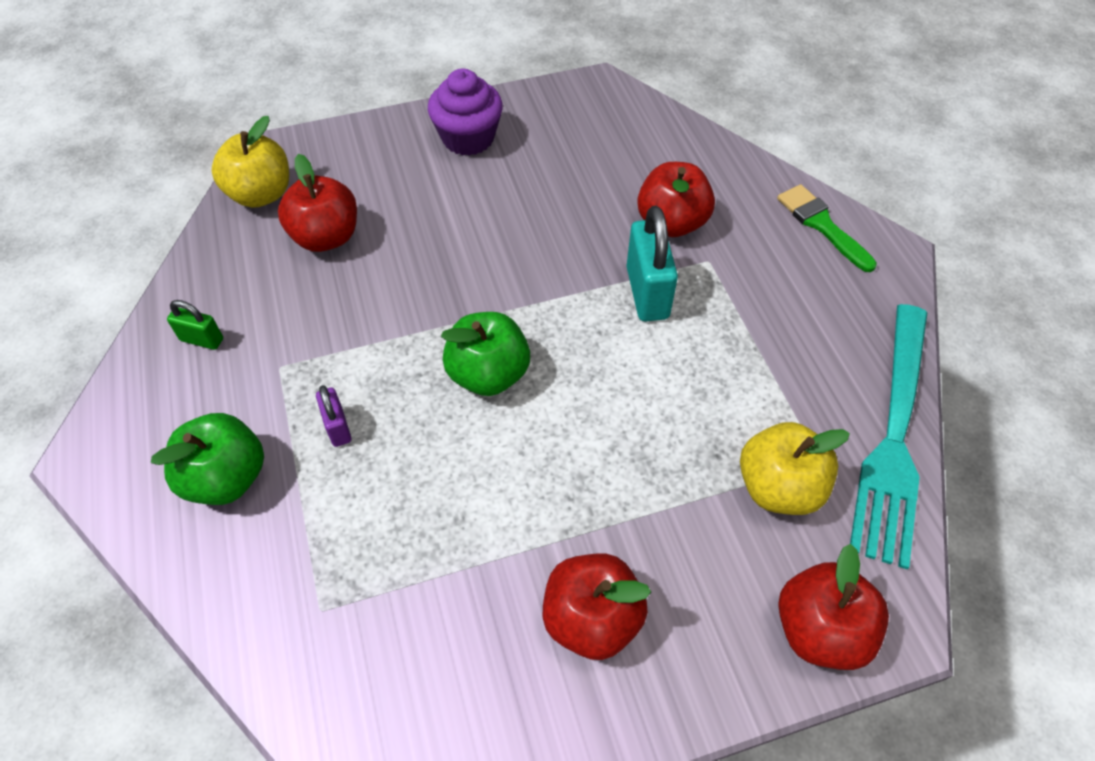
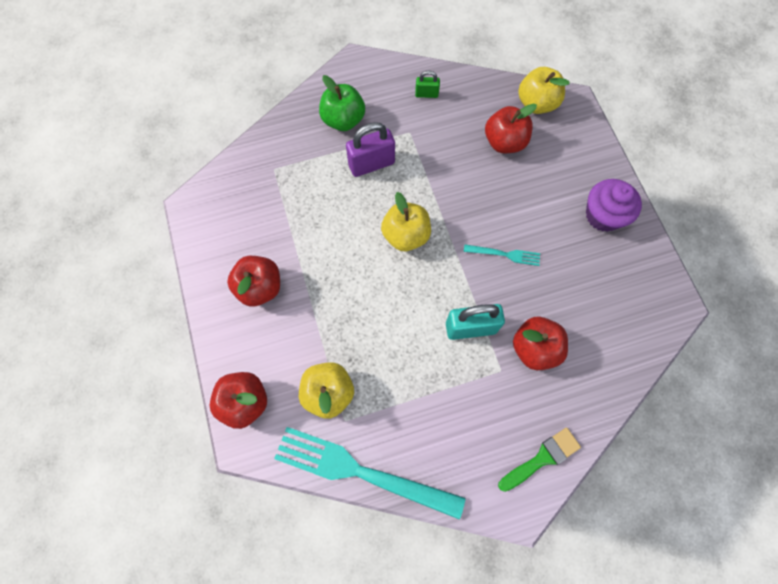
camera: 90 degrees right, 15 degrees up
(202, 339) = (426, 94): green padlock -> green padlock turned 75 degrees clockwise
(338, 427) = (371, 164): purple padlock -> purple padlock, size x1.86
(488, 374) = (406, 235): green apple -> yellow apple
(526, 246) = (505, 254): none -> turquoise fork

